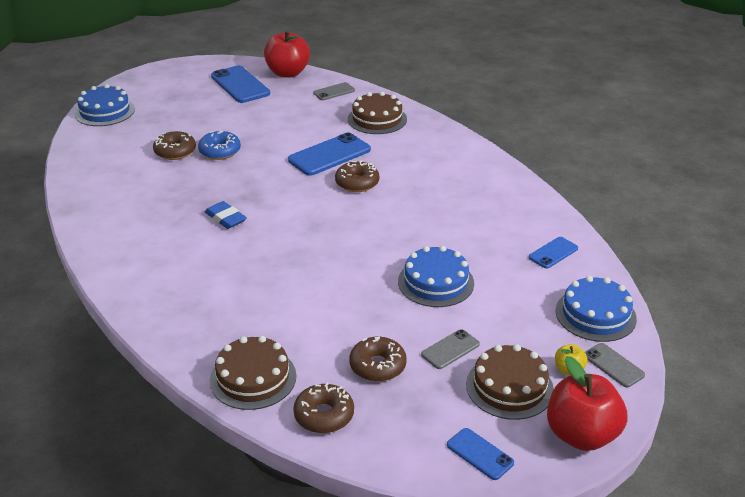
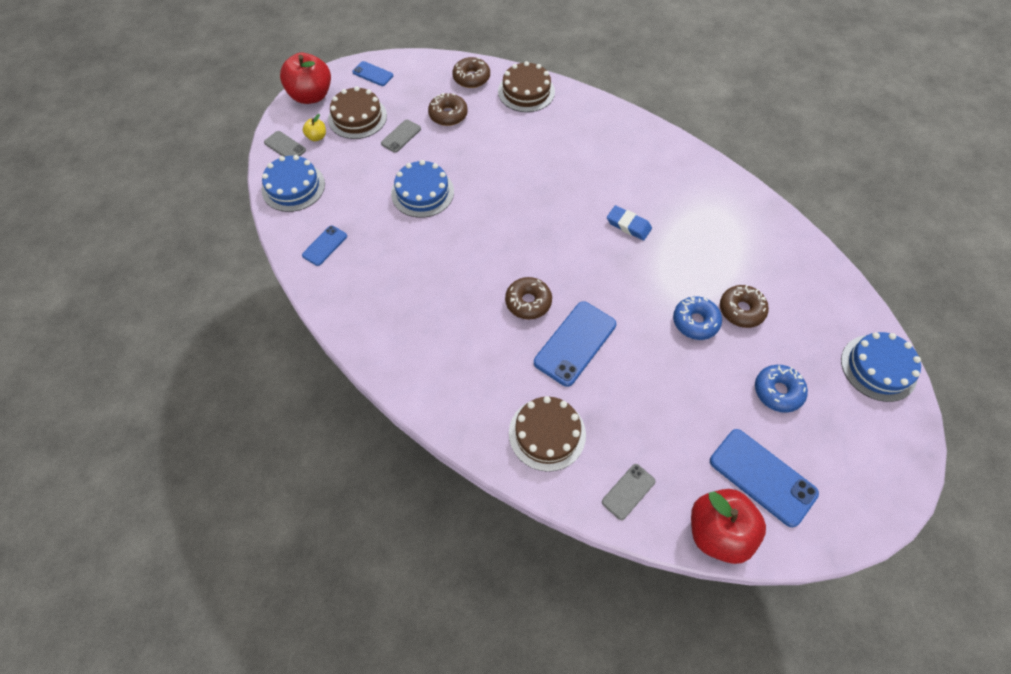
camera: 165 degrees right, 25 degrees up
(191, 112) = (777, 391): none -> blue donut

